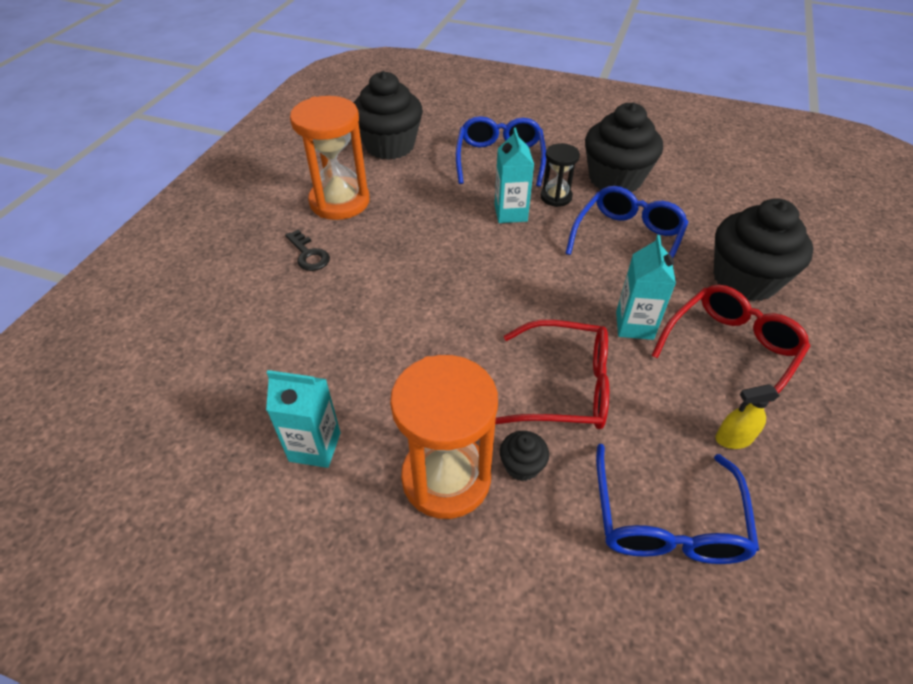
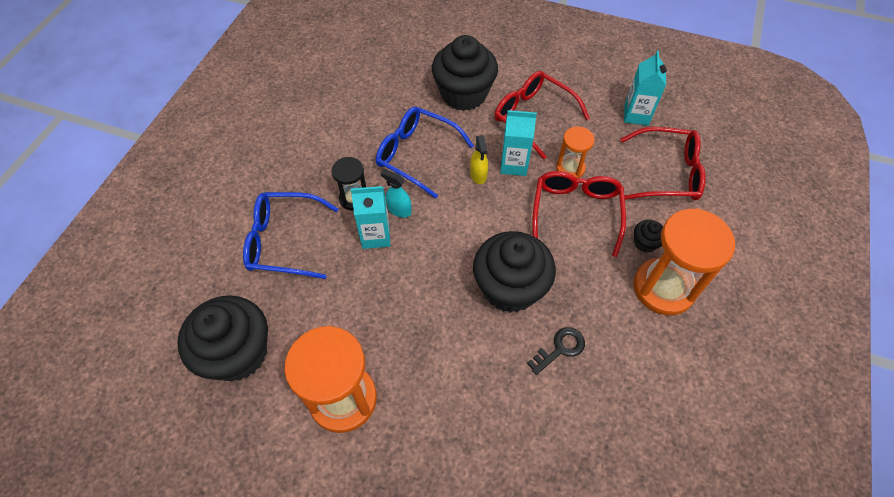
camera: 90 degrees left, 10 degrees up
(309, 255) = (432, 420): black key -> black key (560, 348)
(315, 447) = (656, 379): turquoise carton -> turquoise carton (636, 115)
(546, 228) = (399, 210): none -> turquoise spray bottle
(615, 179) = (331, 151): black cupcake -> black cupcake (510, 288)
(643, 386) = (570, 168): none -> orange hourglass
(666, 521) = (667, 173): blue glasses -> red glasses
(733, 439) = (604, 131): yellow spray bottle -> yellow spray bottle (478, 175)

